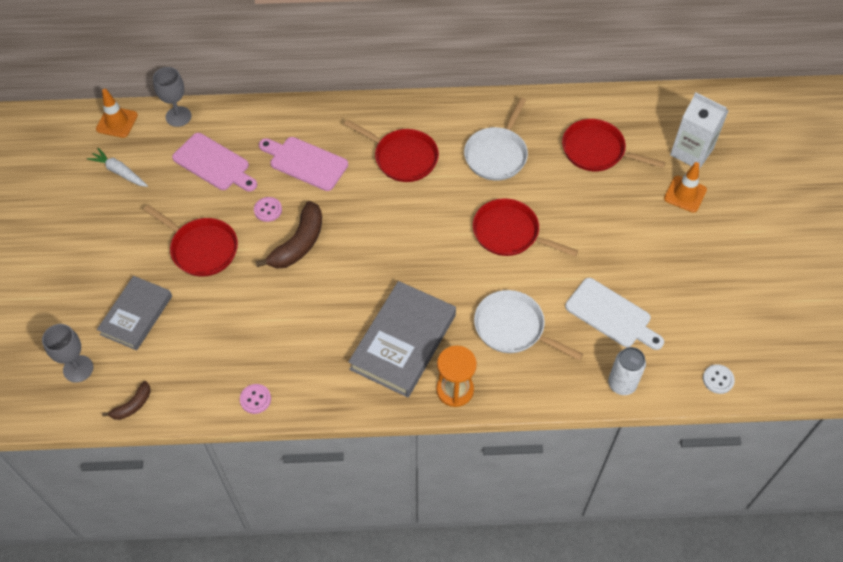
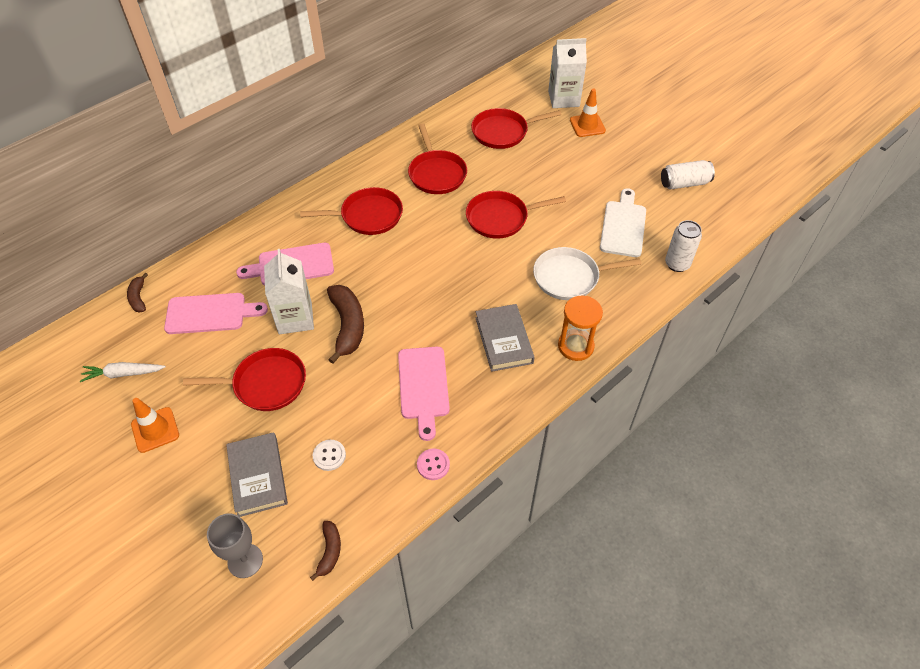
camera: 40 degrees left, 5 degrees down
(117, 122) = (80, 336): orange traffic cone -> orange traffic cone (155, 430)
(178, 116) = (138, 298): grey goblet -> brown banana
(268, 210) = (295, 318): pink button -> white carton
(306, 334) = (423, 386): none -> pink cutting board
(403, 342) = (503, 340): grey book -> grey book, size x0.66
(497, 155) = (437, 174): white pan -> red pan
(611, 315) = (623, 226): white cutting board -> white cutting board turned 75 degrees counterclockwise
(717, 314) = (684, 183): none -> white can
(718, 379) = (728, 221): white button -> white button (329, 456)

